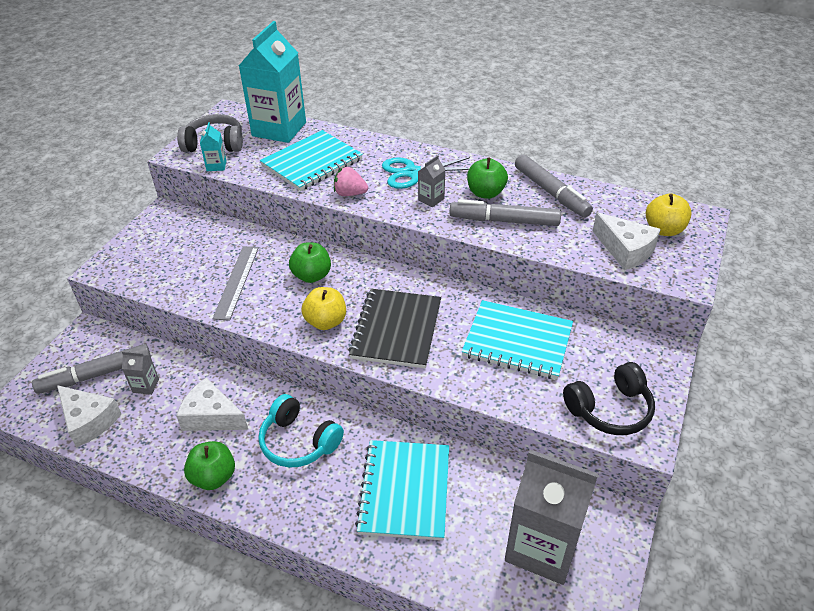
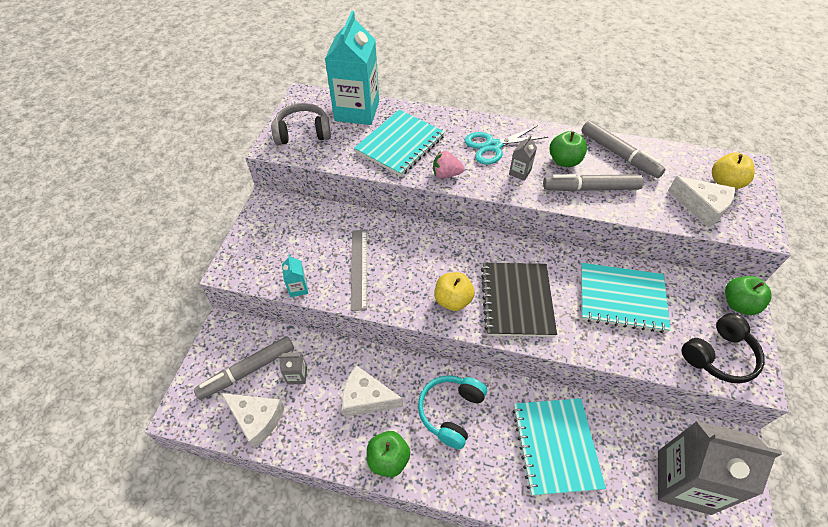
camera: 10 degrees left, 10 degrees up
(216, 166) = (313, 156): turquoise carton -> turquoise carton (298, 288)
(299, 441) = (451, 412): turquoise headphones -> turquoise headphones turned 90 degrees clockwise
(312, 276) = (424, 254): green apple -> green apple (738, 304)

